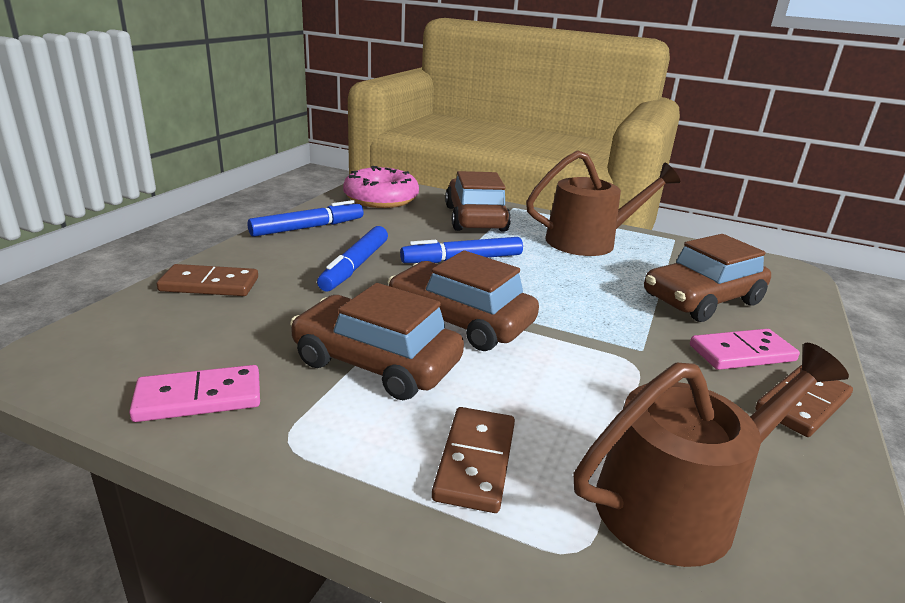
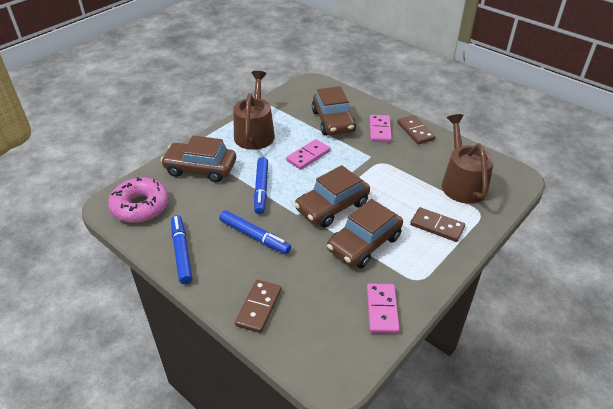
camera: 70 degrees left, 15 degrees up
(576, 286) = (308, 156): none -> pink domino

